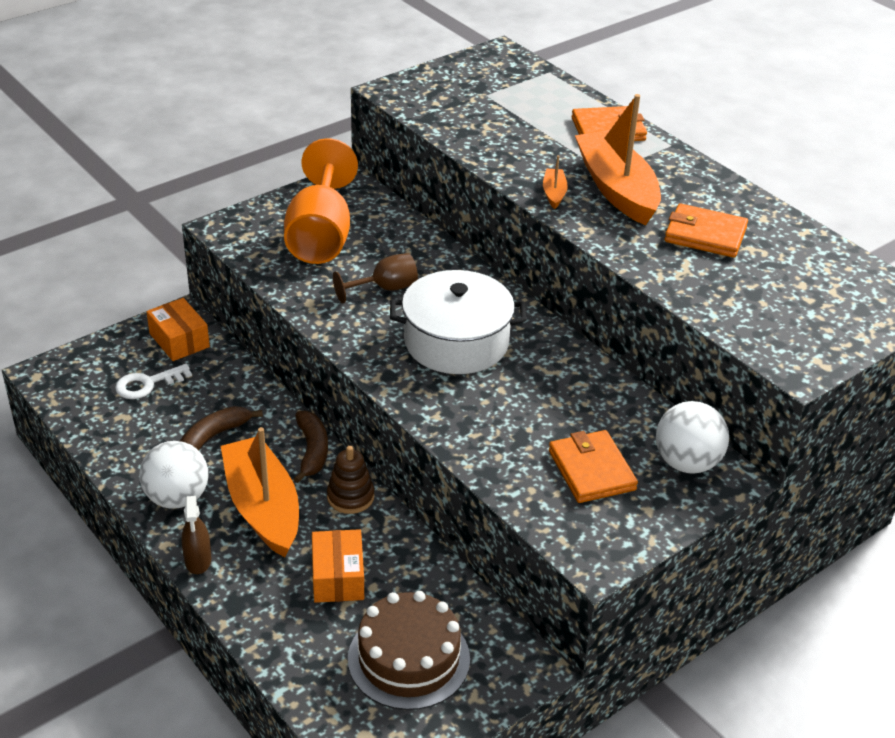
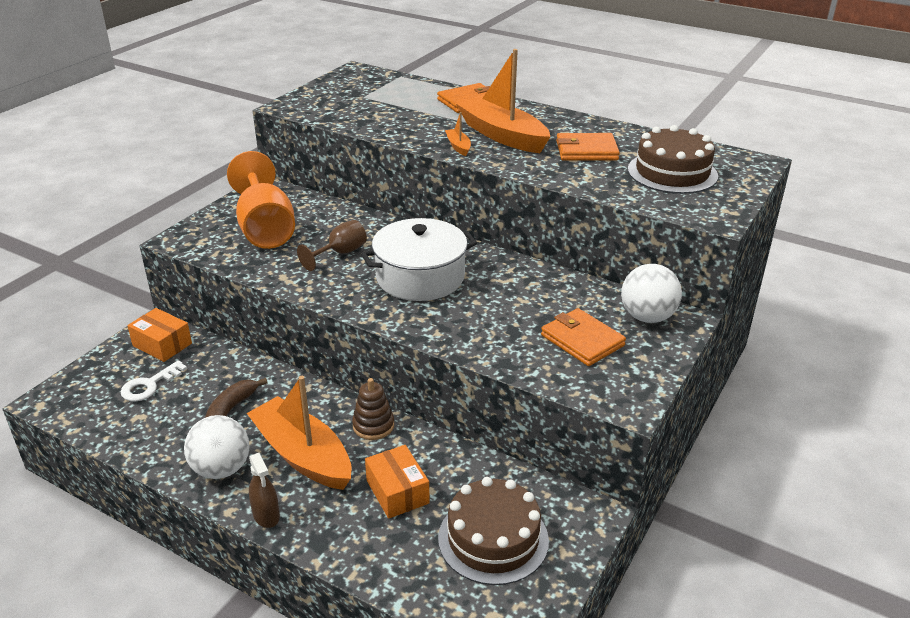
camera: 20 degrees left, 5 degrees down
(312, 451) = (322, 399): brown banana -> none
(790, 291) = (672, 172): none -> brown cake

